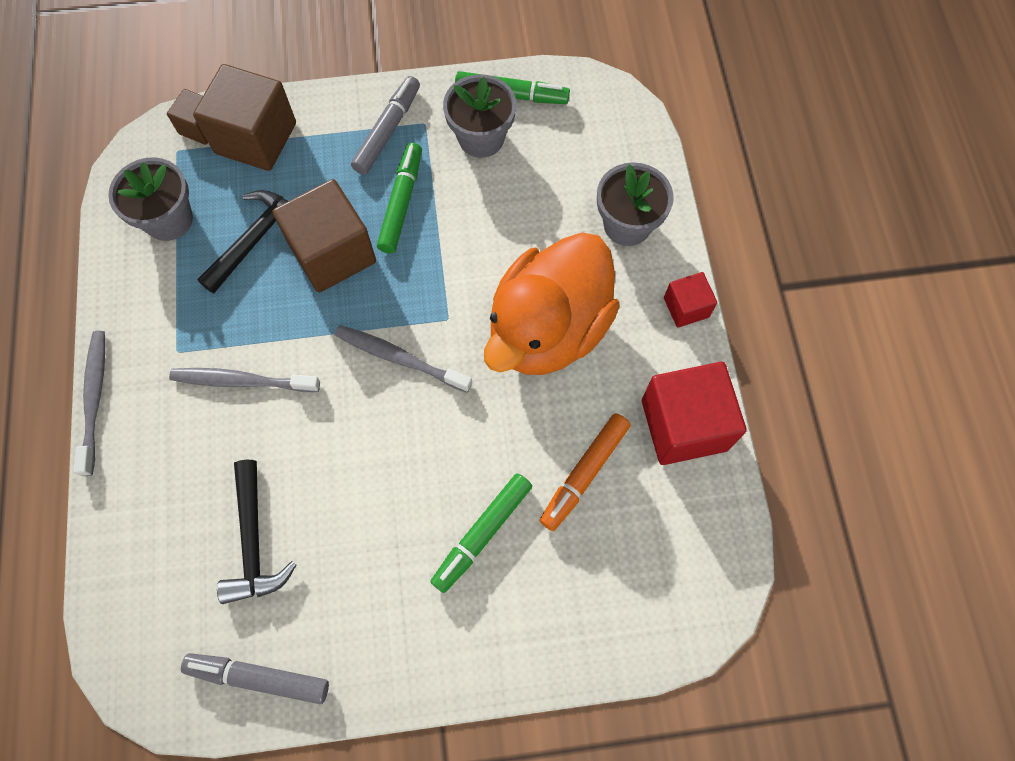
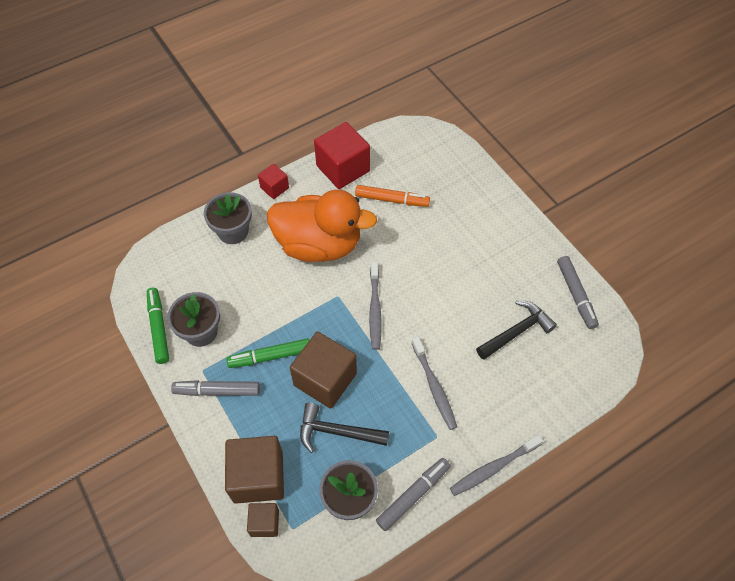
camera: 115 degrees left, 10 degrees down
(127, 289) = (413, 495): none -> grey marker
(482, 534) = (448, 230): green marker -> none

